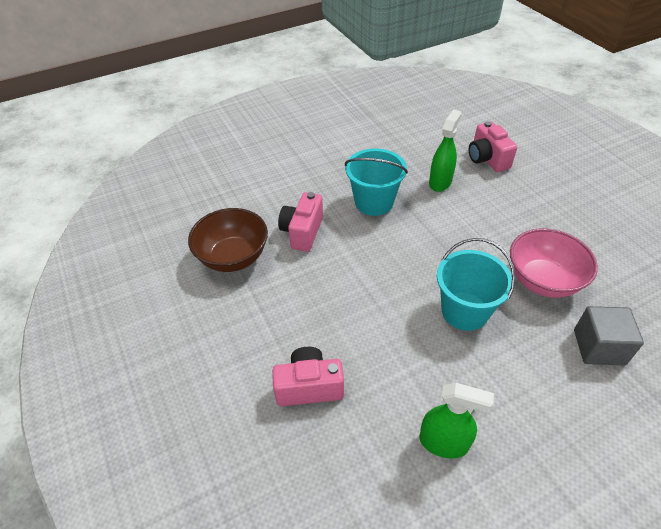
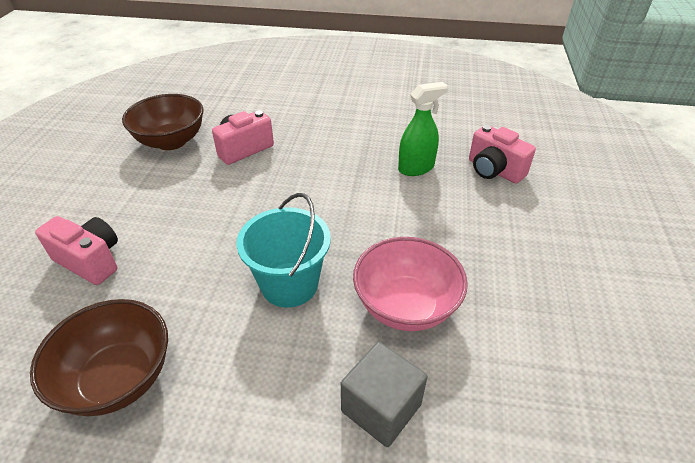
camera: 35 degrees right, 5 degrees down
(374, 202) = (332, 155): turquoise bucket -> none
(444, 443) = (118, 378): green spray bottle -> brown bowl
(487, 159) = (494, 170): pink camera -> pink camera turned 60 degrees counterclockwise

